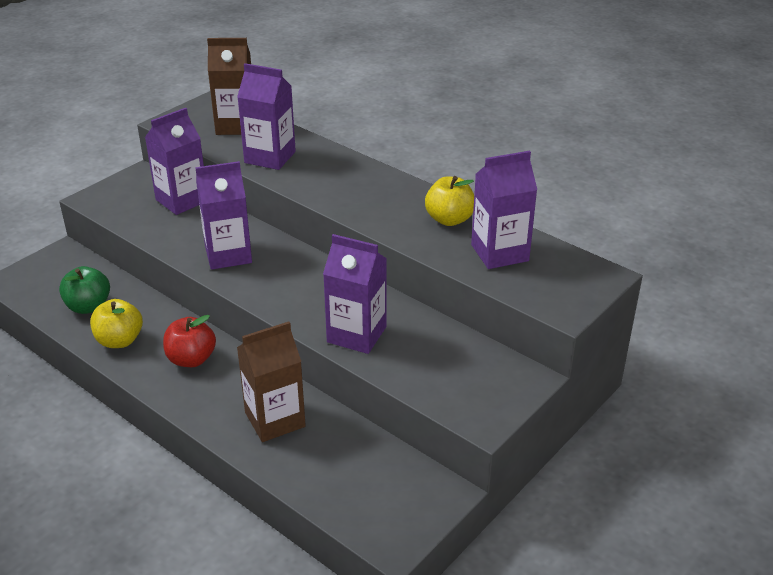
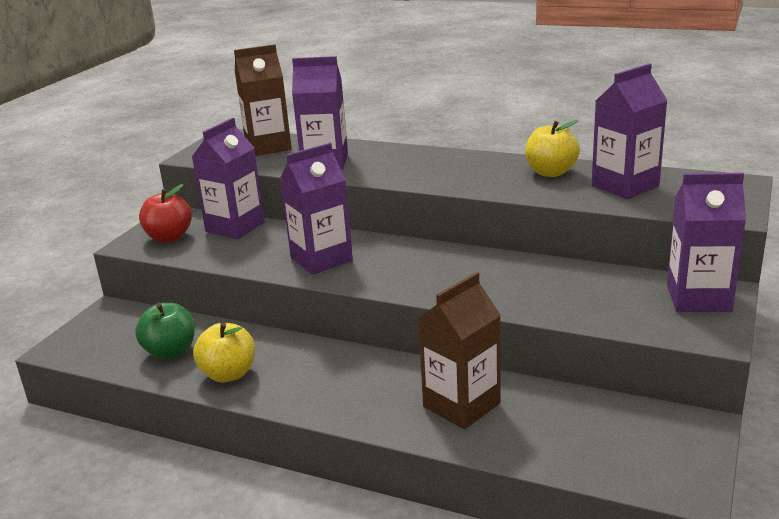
camera: 15 degrees left, 10 degrees down
(191, 359) = (325, 372): red apple -> red apple (169, 237)
(356, 334) = (515, 294): purple carton -> purple carton (698, 298)

